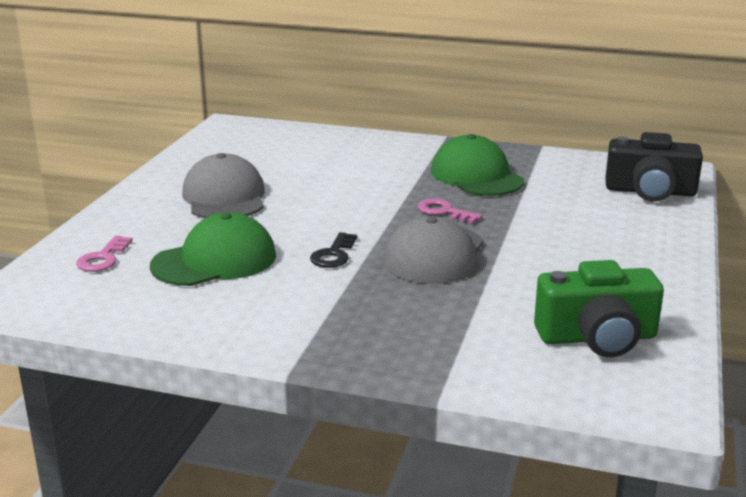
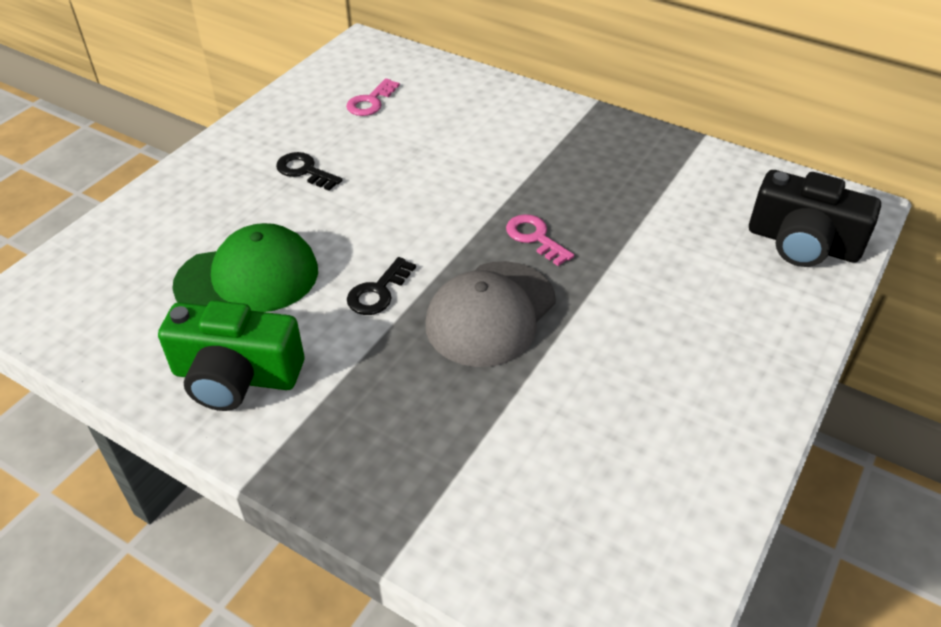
camera: 15 degrees right, 20 degrees up
(103, 258) = (137, 252): pink key -> pink key (370, 102)
(224, 197) = (304, 171): grey cap -> black key
(476, 176) = (601, 179): green cap -> none
(597, 337) = (616, 506): green camera -> green camera (236, 376)

